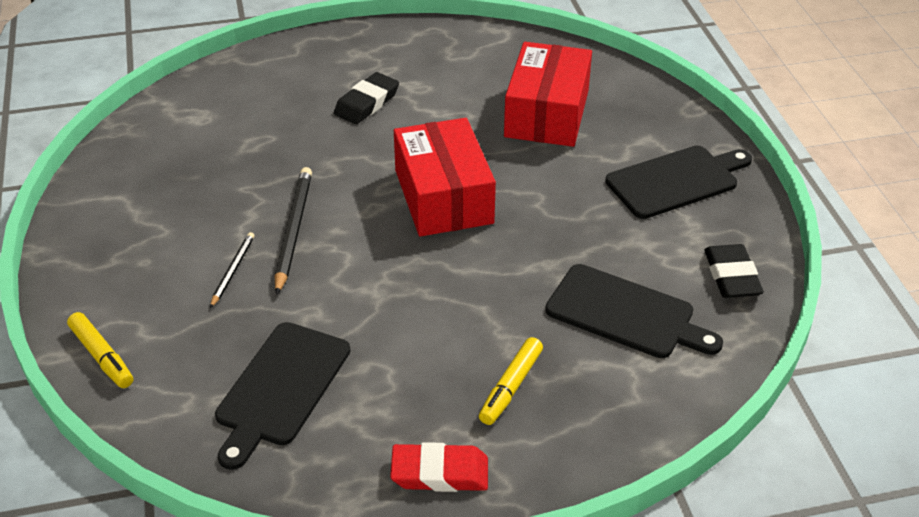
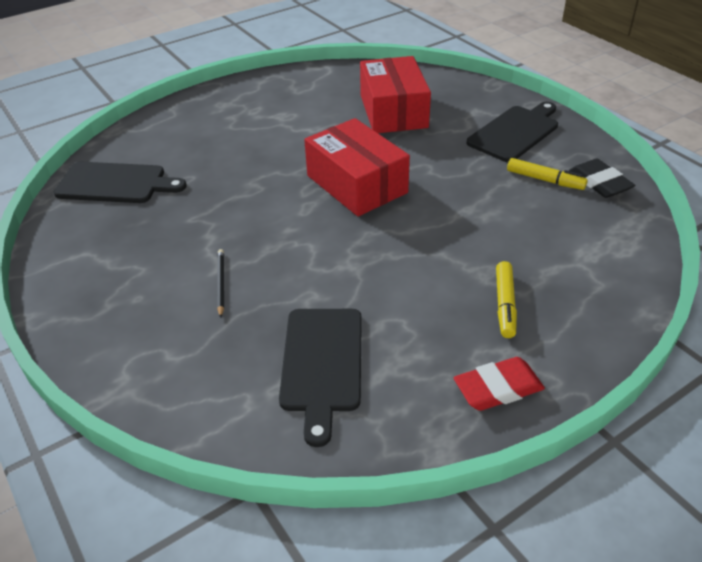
camera: 20 degrees left, 0 degrees up
(102, 356) = (143, 388): yellow marker -> yellow marker (544, 180)
(293, 231) = (253, 239): black pencil -> none
(367, 103) = (253, 135): black eraser -> none
(625, 314) = (548, 228): black cutting board -> black cutting board (115, 183)

